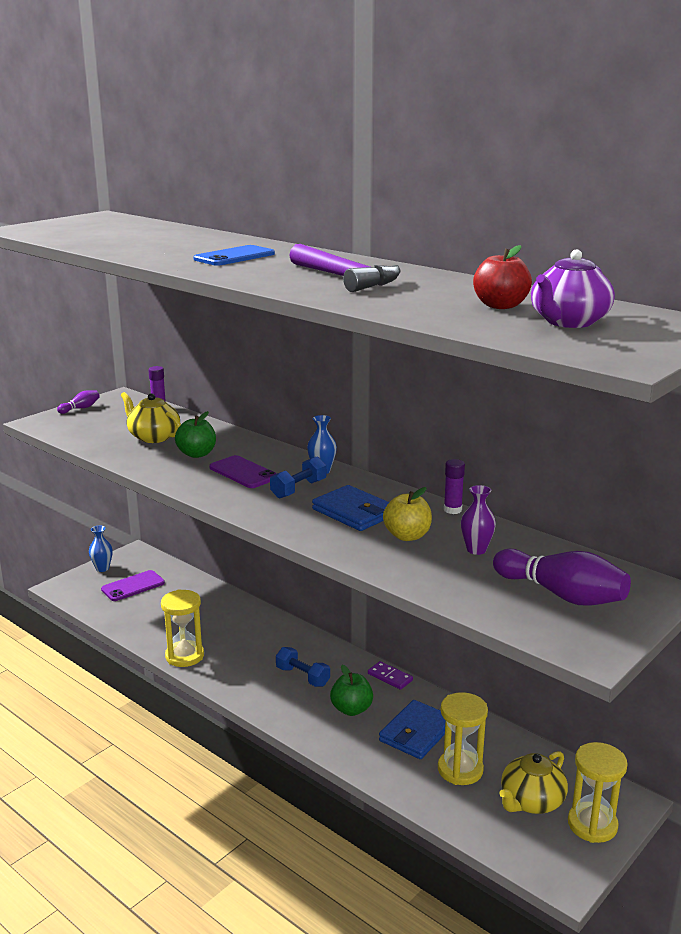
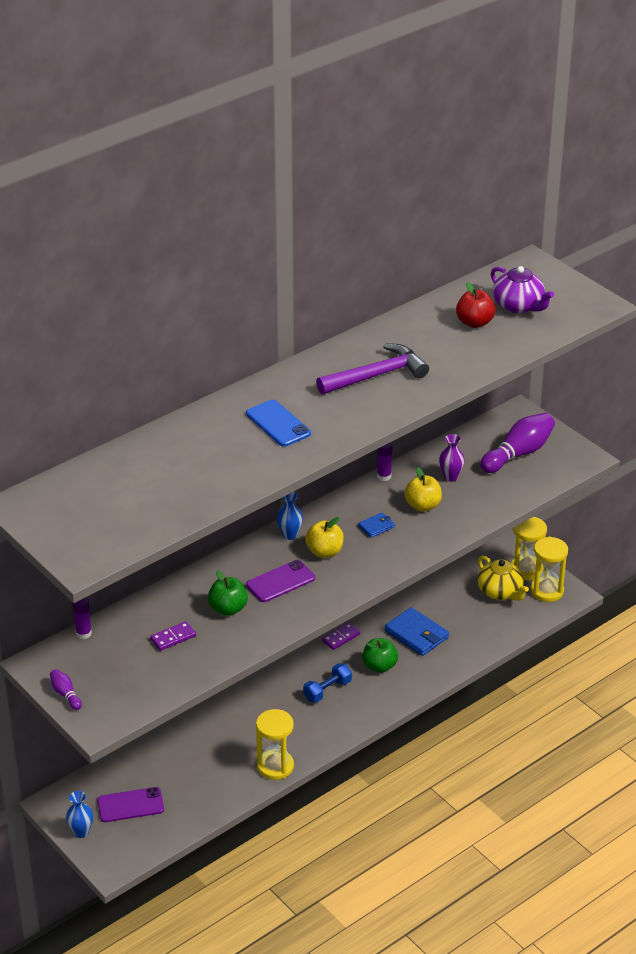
camera: 80 degrees left, 15 degrees up
(133, 586) = (130, 805): purple phone -> purple phone turned 75 degrees counterclockwise
(153, 437) = (173, 637): yellow teapot -> purple domino
(298, 489) = (324, 552): blue dumbbell -> yellow apple
(354, 512) = (376, 526): blue wallet -> blue wallet, size x0.53
(460, 770) = (462, 619): yellow hourglass -> yellow hourglass (547, 591)

